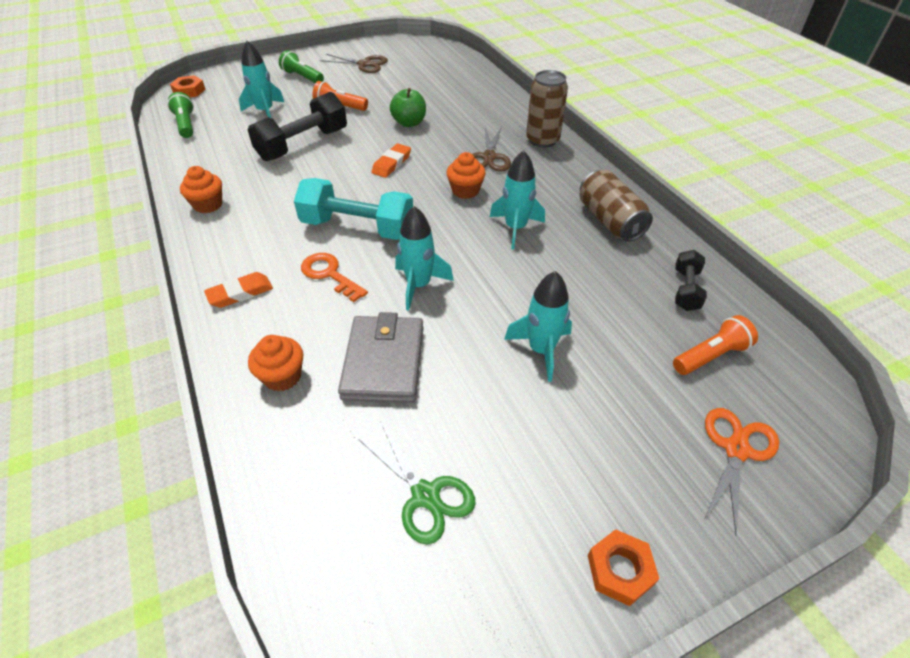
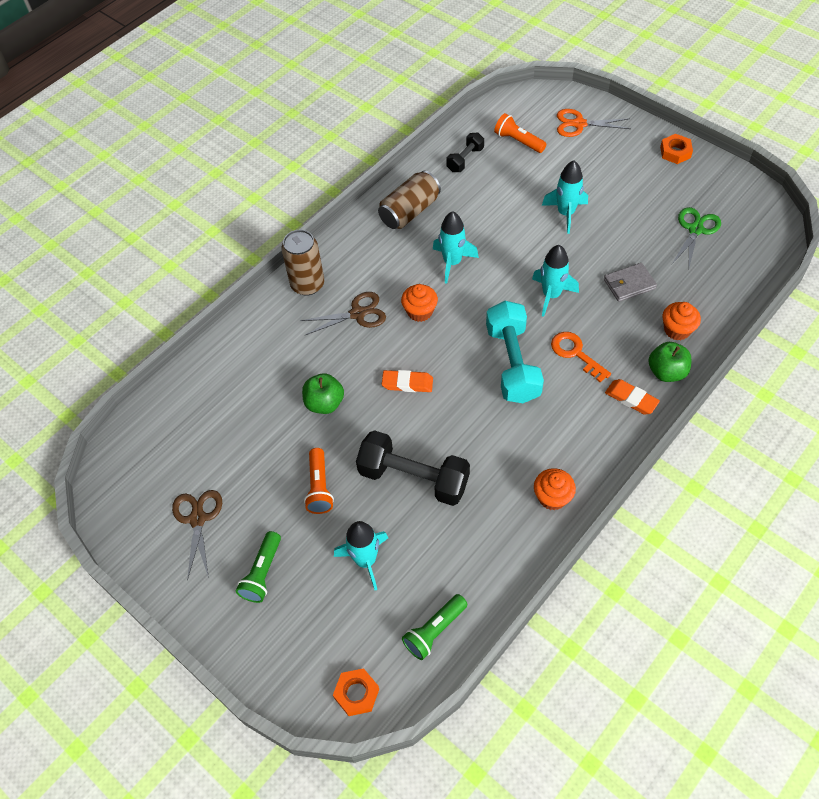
camera: 110 degrees left, 10 degrees up
(240, 337) = (666, 372): none -> green apple
(330, 274) = (575, 353): orange key -> orange key turned 120 degrees clockwise
(384, 362) = (629, 284): grey wallet -> grey wallet, size x0.63
(686, 290) = (465, 159): black dumbbell -> black dumbbell turned 45 degrees counterclockwise

